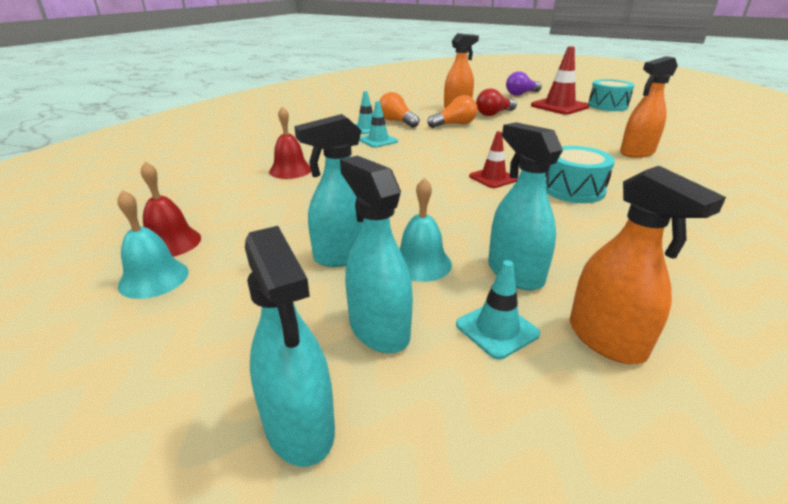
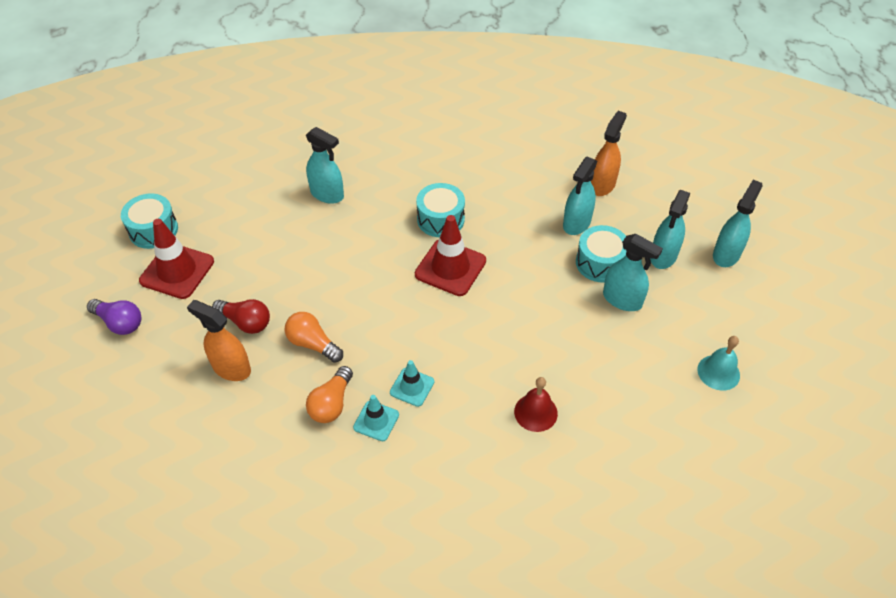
camera: 120 degrees left, 20 degrees up
(170, 242) = (689, 397): red bell -> none
(421, 263) = (600, 263): turquoise bell -> turquoise drum
(493, 178) = (450, 267): red traffic cone -> red traffic cone, size x1.78
(497, 329) = (626, 218): turquoise traffic cone -> none
(636, 153) = (327, 194): orange spray bottle -> turquoise spray bottle

